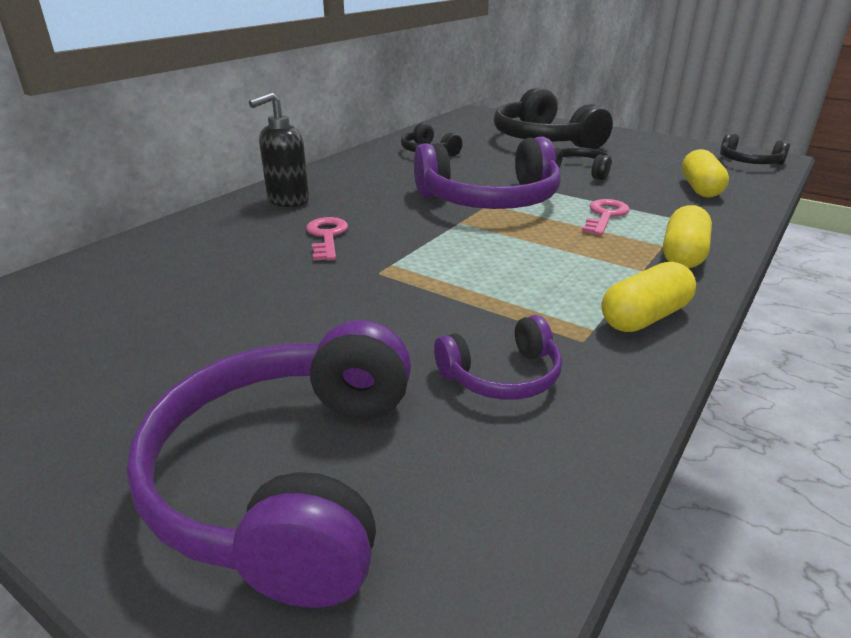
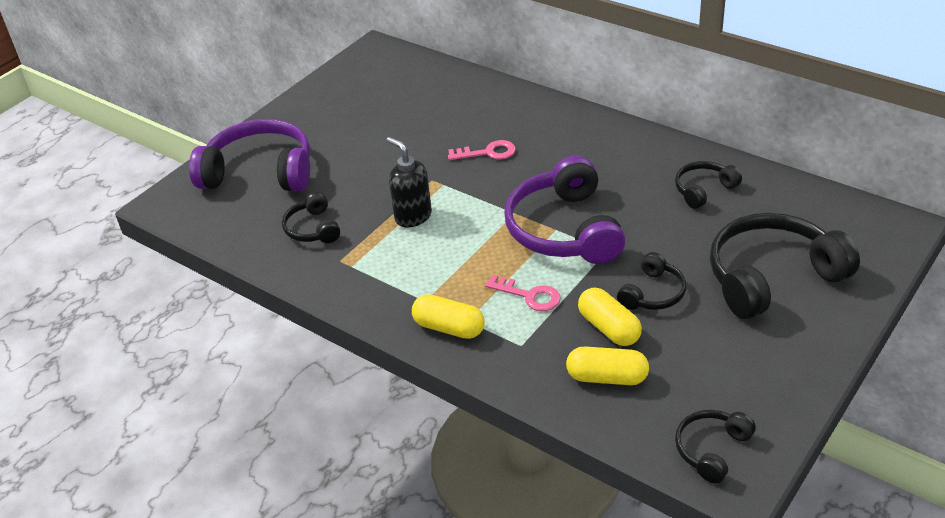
camera: 95 degrees right, 10 degrees up
(287, 201) = (556, 125): black soap dispenser -> black soap dispenser (413, 216)
(502, 376) = (312, 228): purple headphones -> black headphones
(644, 317) = (360, 290): yellow capsule -> yellow capsule (609, 328)

